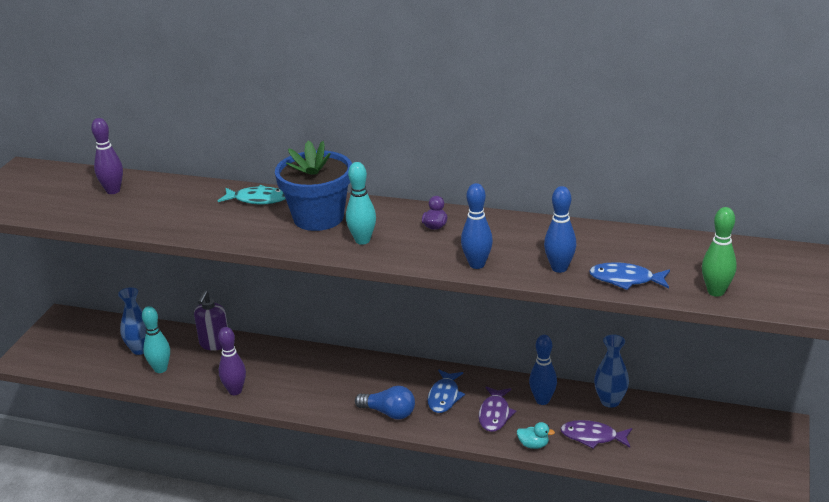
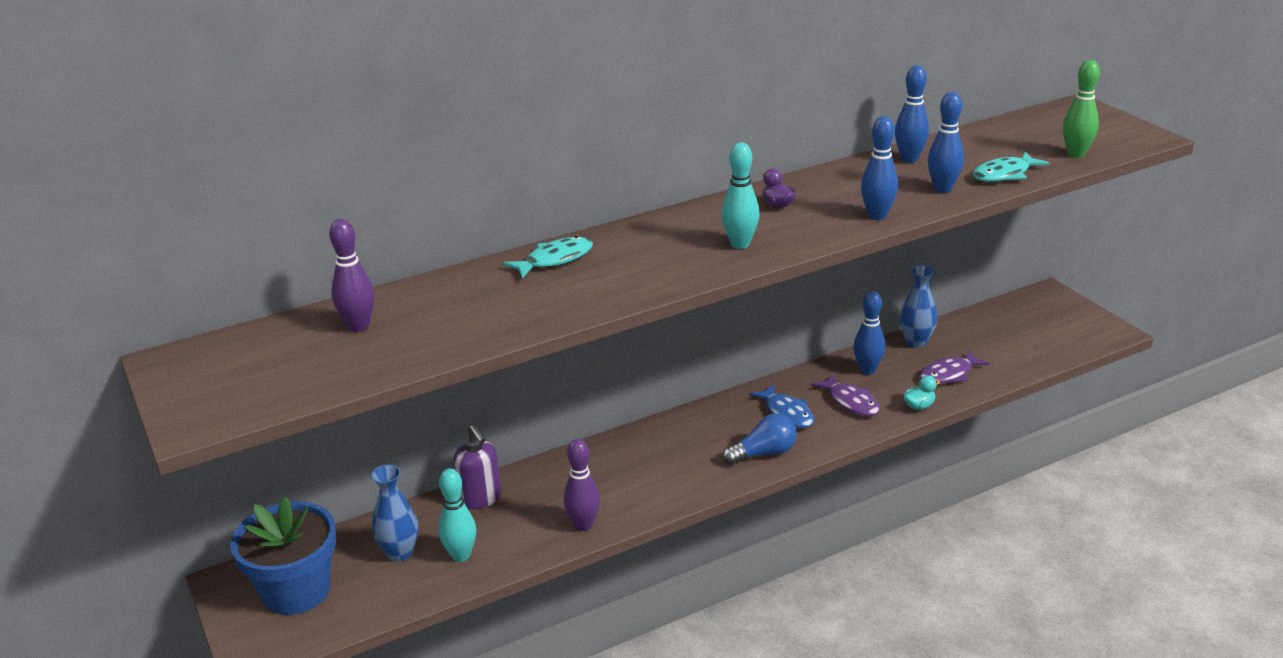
camera: 45 degrees left, 0 degrees up
(318, 217) = (655, 246): blue flower pot -> blue flower pot (296, 591)
(585, 236) = (909, 159): none -> blue bowling pin
(625, 280) = (1004, 174): blue fish -> turquoise fish

